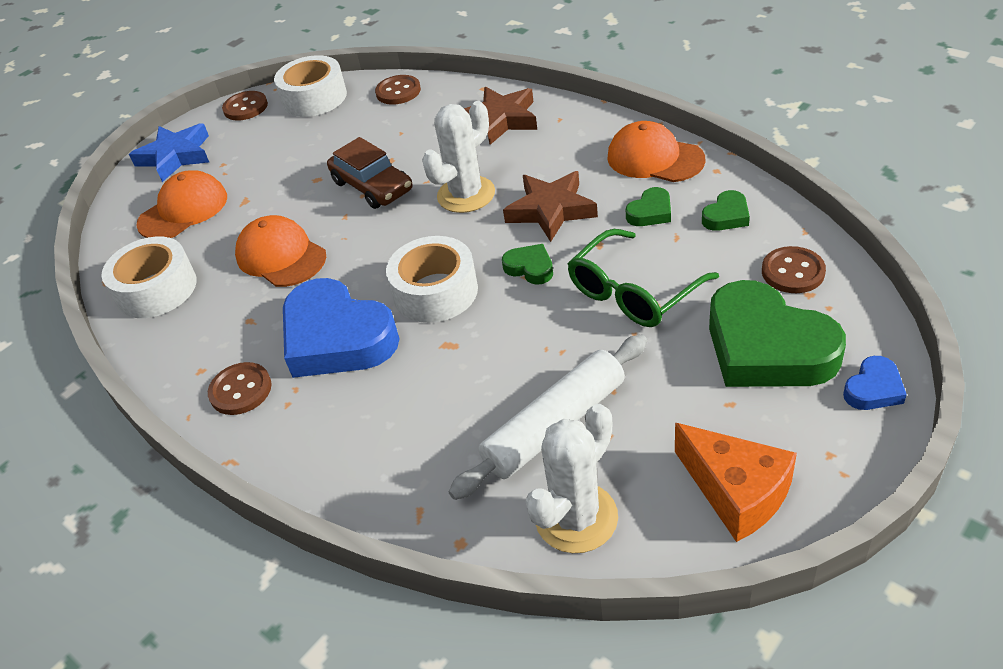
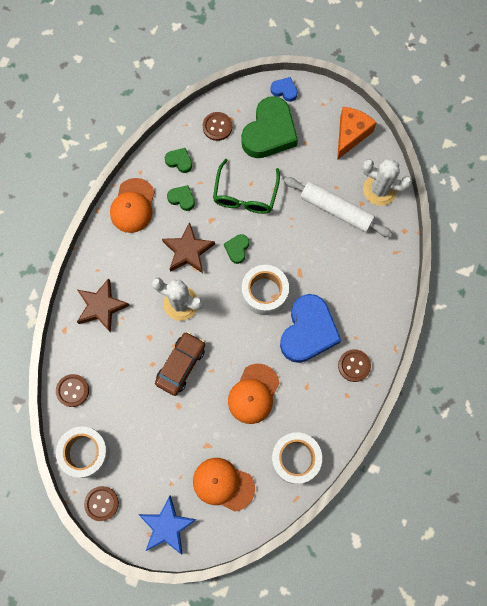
camera: 115 degrees left, 30 degrees up
(633, 292) = (245, 195): green glasses -> green glasses turned 75 degrees clockwise

